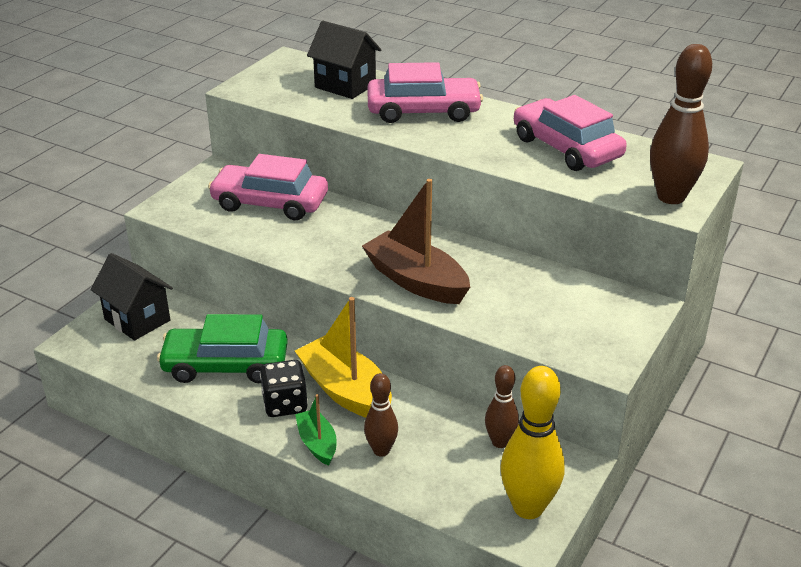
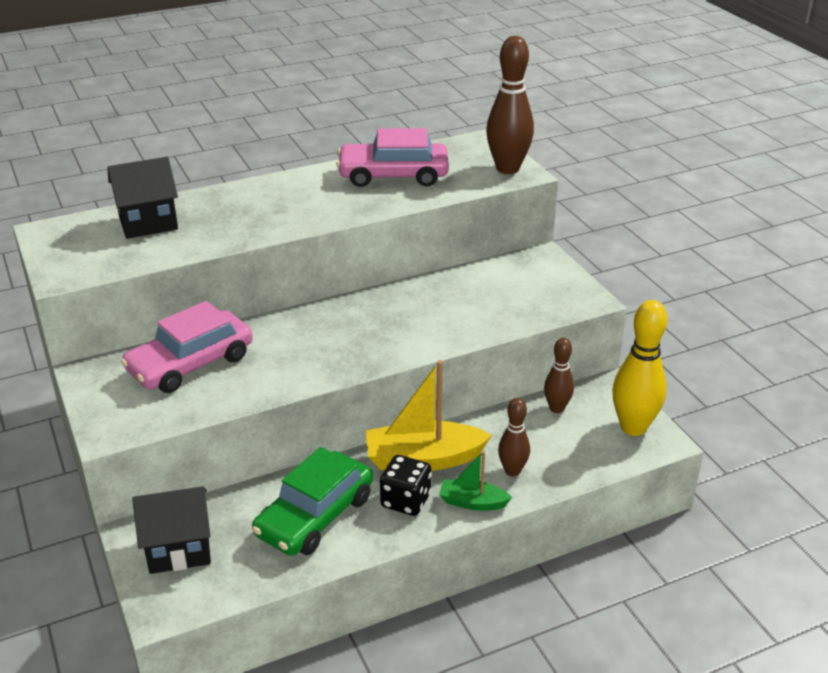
camera: 55 degrees left, 0 degrees up
(416, 281) = (403, 336): brown boat -> none
(423, 111) = (251, 207): pink car -> none

